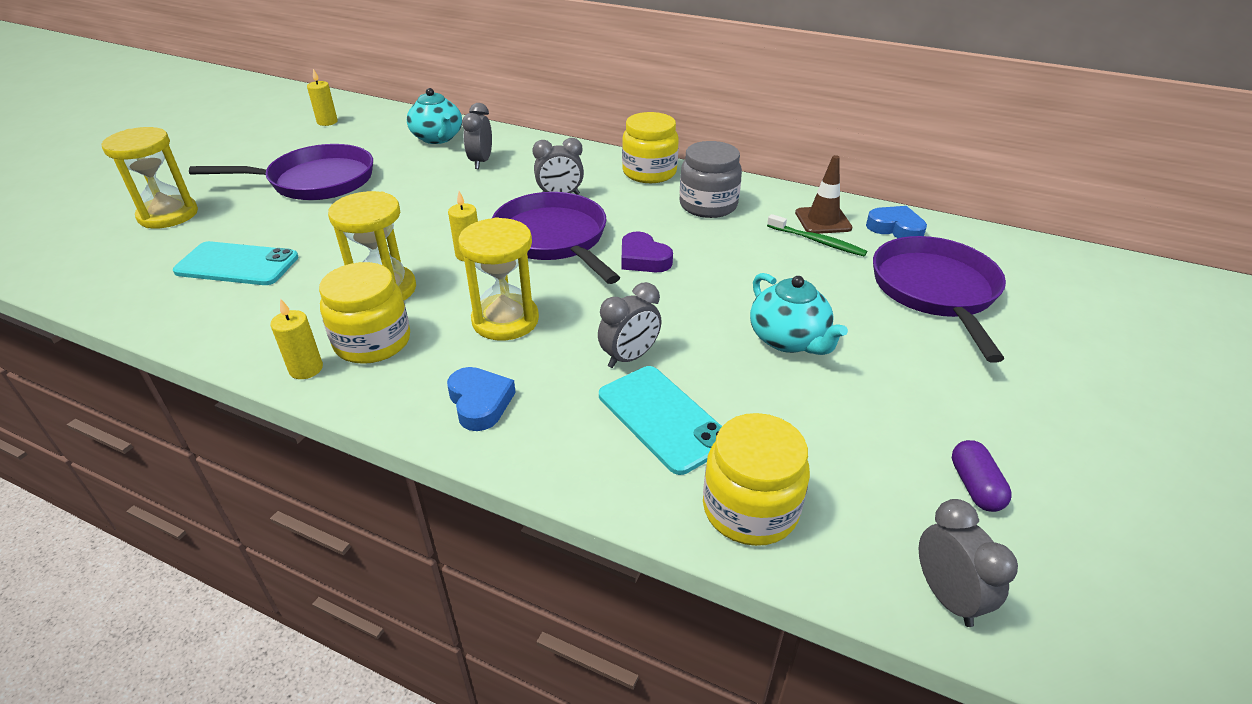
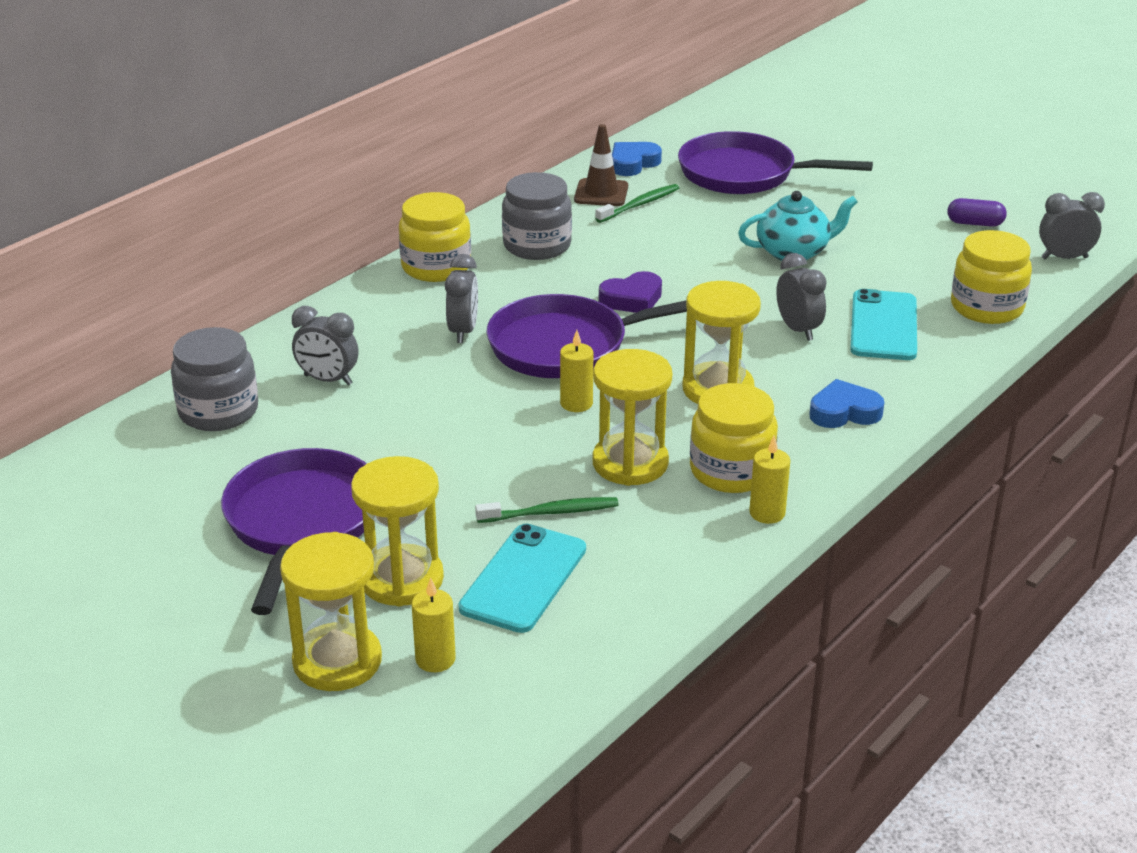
camera: 75 degrees left, 5 degrees down
(247, 221) = (401, 579): none -> yellow hourglass
(317, 264) = (551, 512): none -> green toothbrush
(327, 122) = (66, 518): yellow candle -> yellow candle (435, 659)
(438, 138) = (218, 411): turquoise teapot -> grey jar
(663, 418) = (883, 326): turquoise phone -> turquoise phone turned 60 degrees counterclockwise

